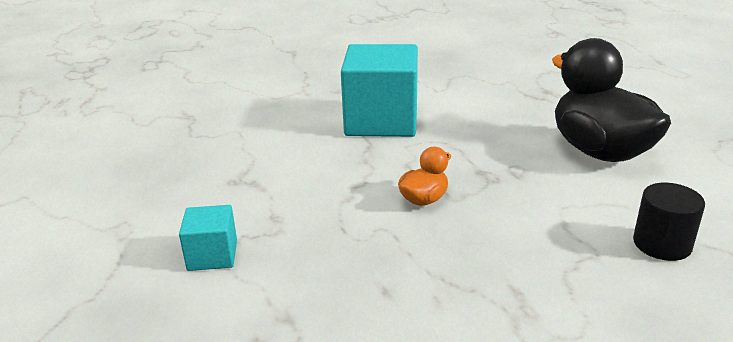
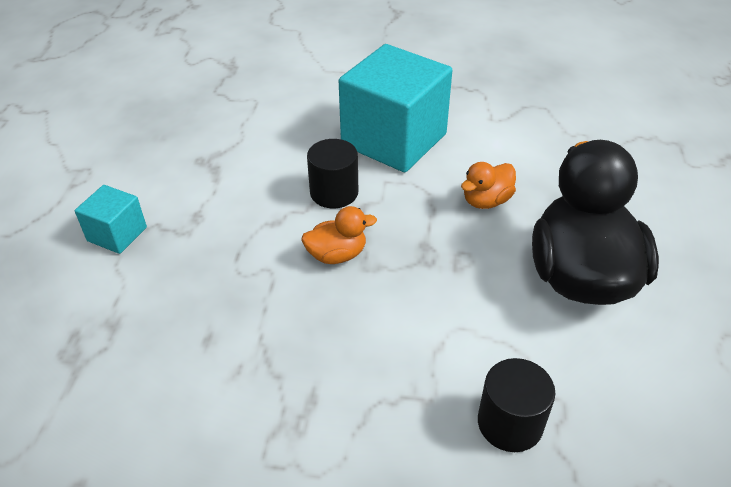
camera: 30 degrees right, 15 degrees up
(374, 164) = (334, 192): none -> black cylinder
(490, 134) = (486, 201): none -> orange duck

